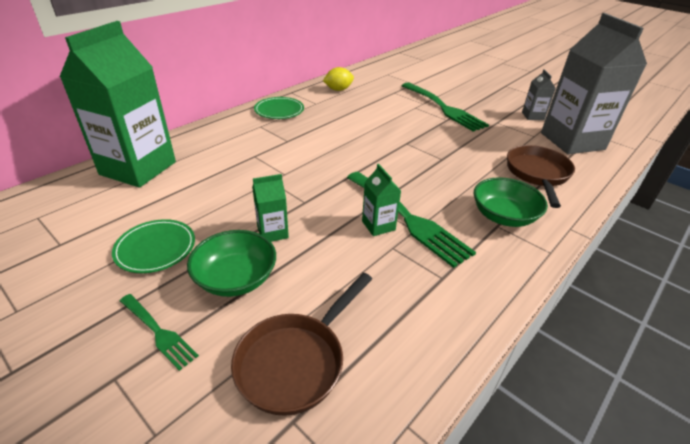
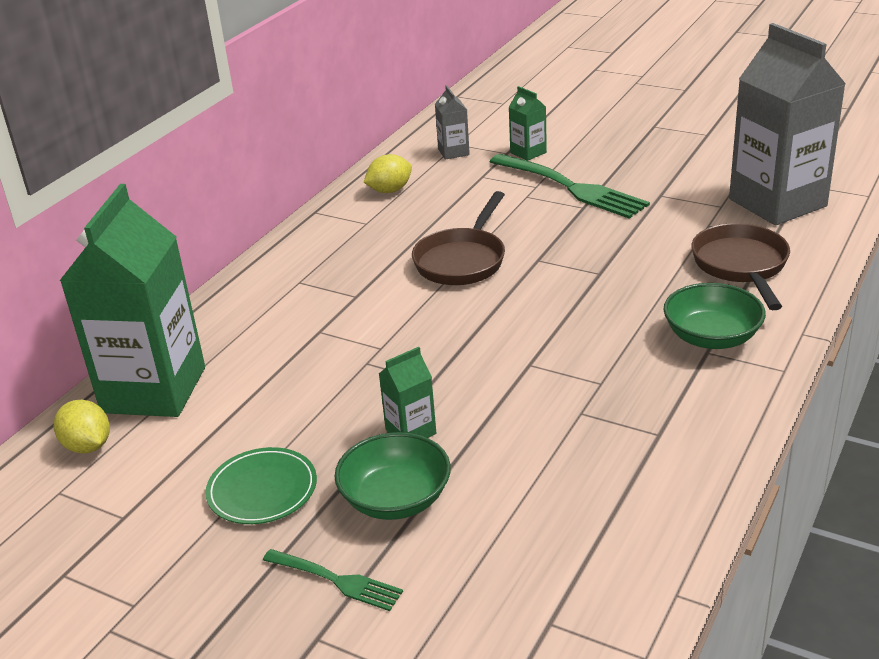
camera: 10 degrees left, 5 degrees down
(76, 193) = (88, 446): none -> yellow lemon
(279, 110) = (314, 248): green plate -> none
(296, 361) = (523, 567): brown pan -> brown pan (462, 260)
(378, 225) = (549, 389): green carton -> green carton (528, 152)
(407, 218) = (585, 370): green fork -> none
(532, 116) = (710, 173): grey carton -> grey carton (453, 152)

